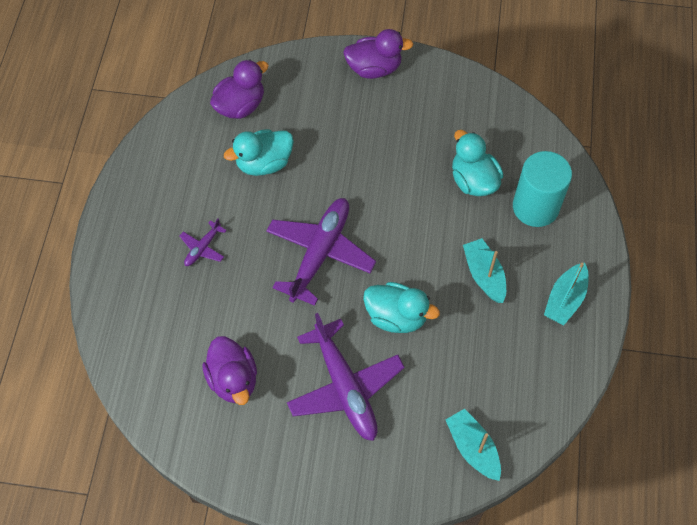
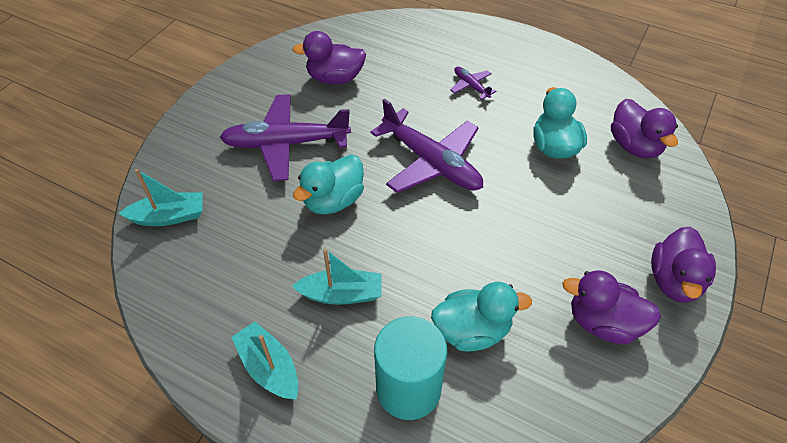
camera: 110 degrees right, 10 degrees down
(429, 105) = (603, 323): none -> purple duck

